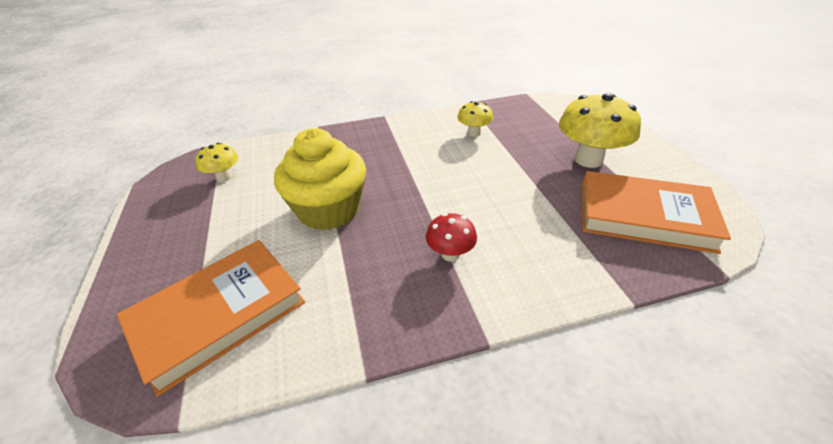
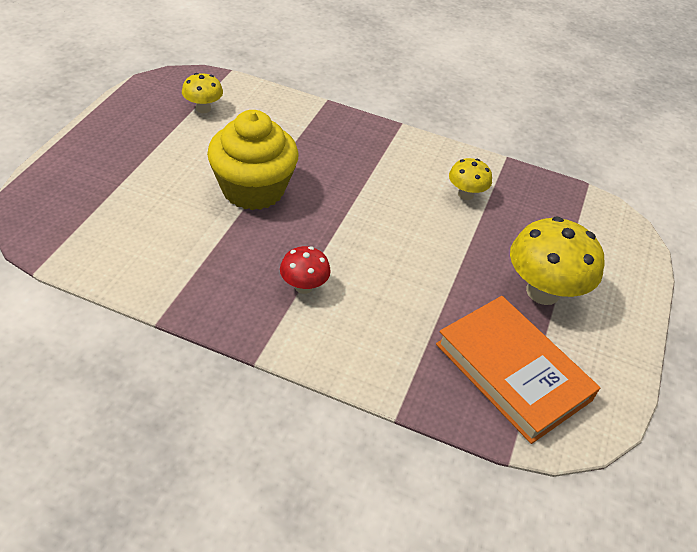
camera: 30 degrees right, 5 degrees up
(219, 314) = (107, 220): orange book -> none

